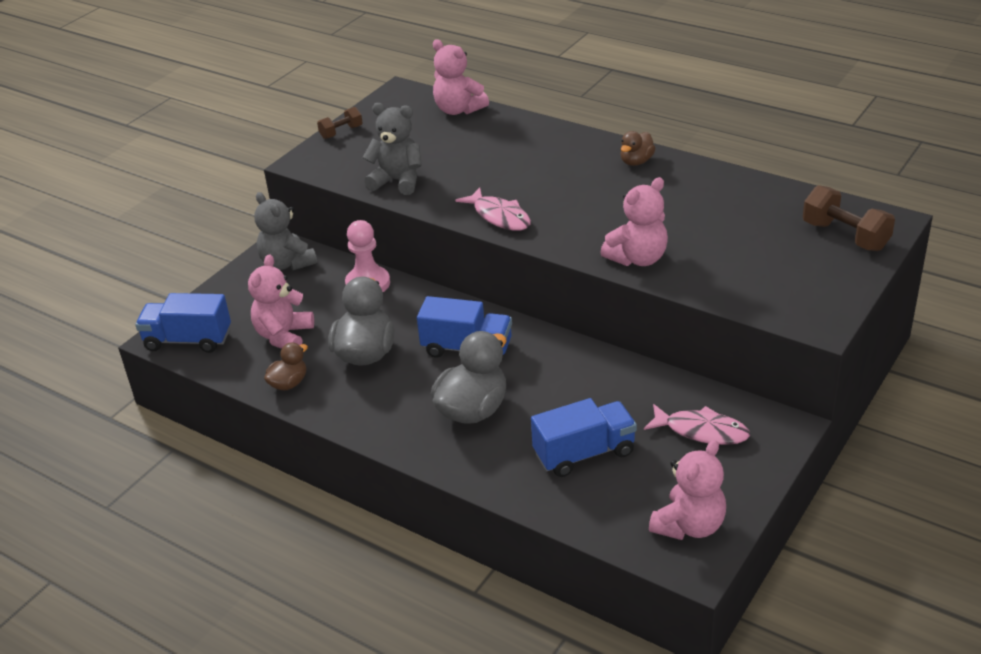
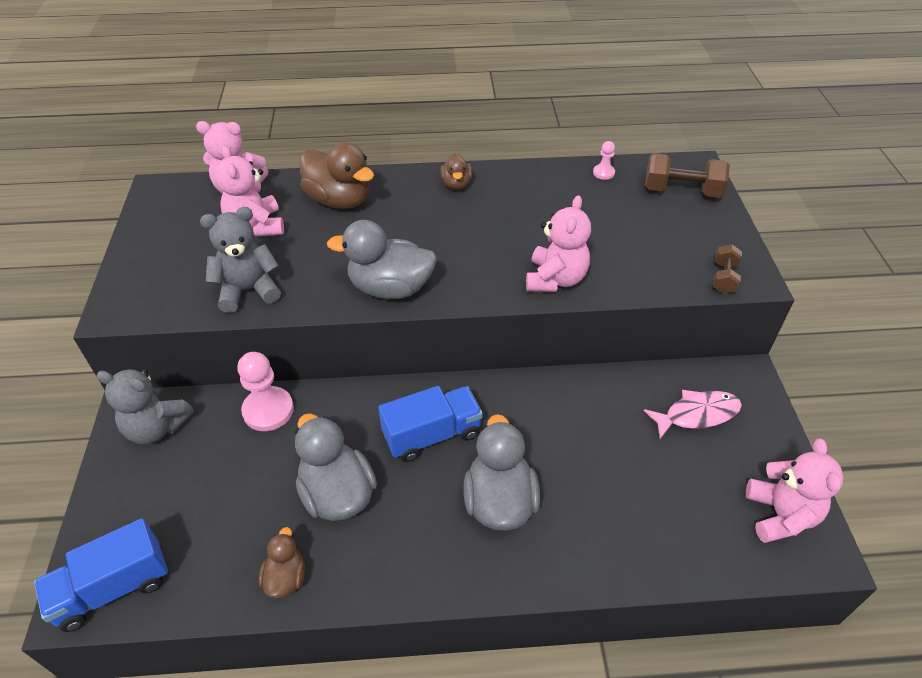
camera: 40 degrees left, 10 degrees up
(284, 336) = (229, 520): pink teddy bear -> pink teddy bear (256, 226)
(341, 132) = (131, 257): brown dumbbell -> brown dumbbell (723, 278)
(499, 216) = (390, 288): pink fish -> grey duck
(526, 142) = (339, 200): none -> brown duck
(584, 453) = (635, 491): blue truck -> none
(785, 196) = (603, 173): none -> pink pawn

